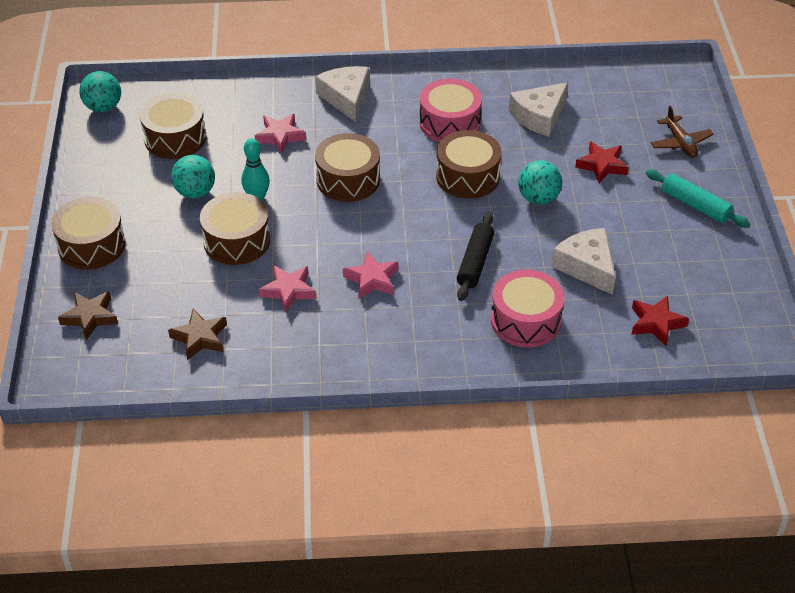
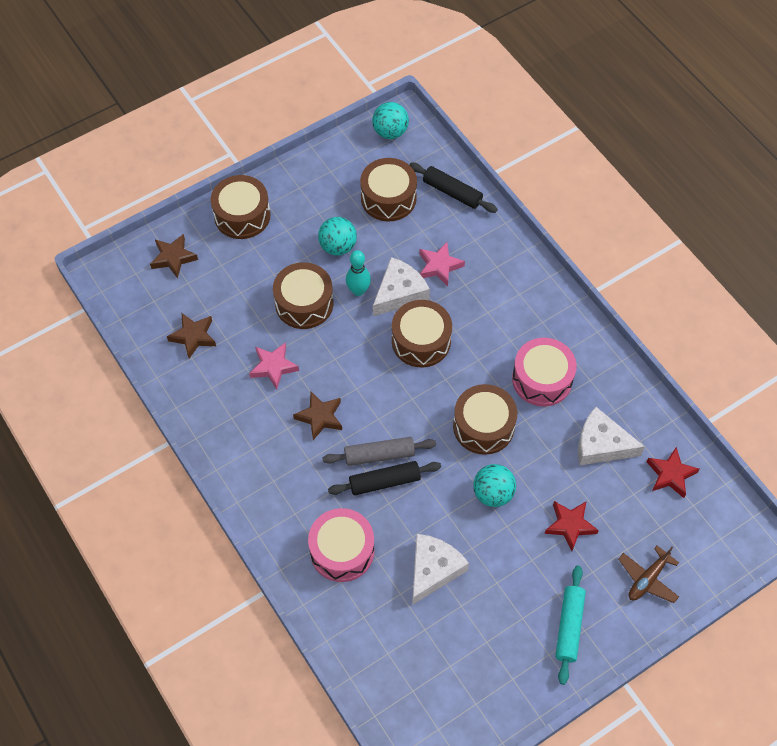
camera: 60 degrees right, 15 degrees up
(210, 97) = (452, 192): none -> black rolling pin
(346, 98) = (519, 286): white cheese -> white cheese (399, 293)
(372, 279) = (320, 417): pink star -> brown star
(445, 255) = (379, 455): none -> grey rolling pin
(656, 323) = (399, 654): red star -> red star (670, 474)

